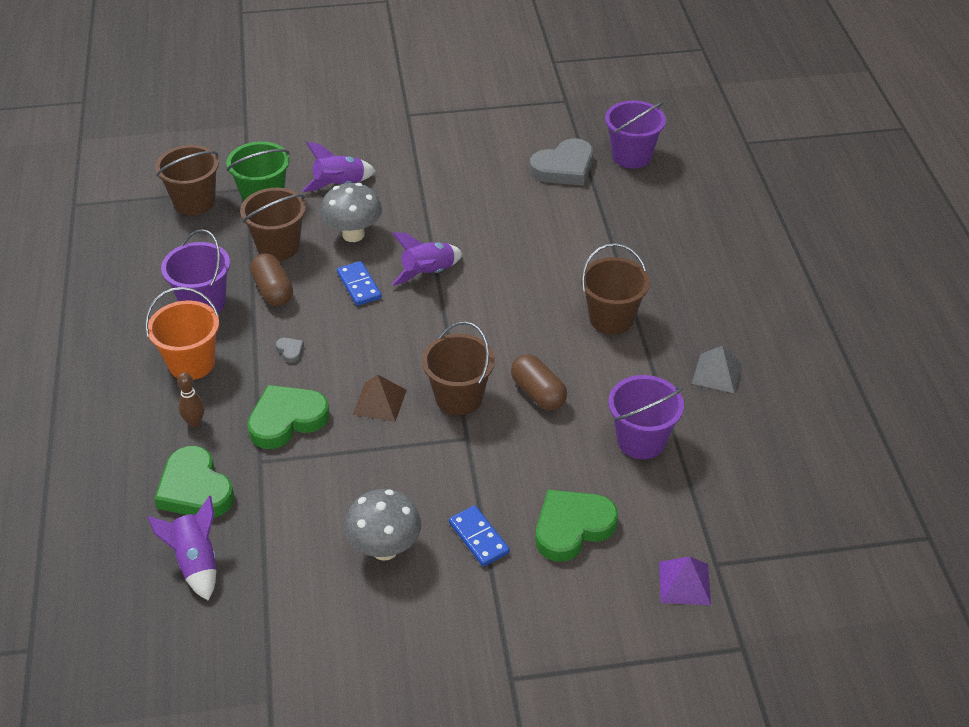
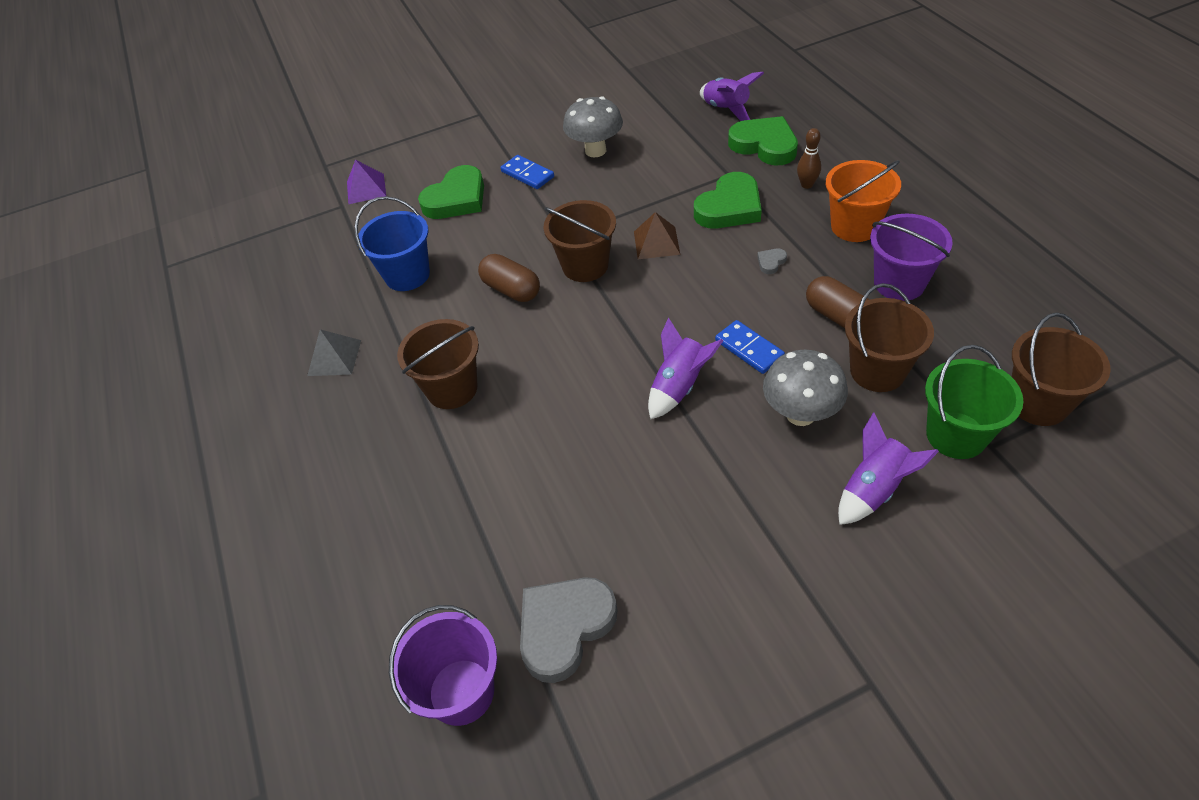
camera: 170 degrees right, 5 degrees up
(290, 351) = (771, 262): grey heart -> grey heart turned 90 degrees clockwise
(641, 440) = (407, 275): purple bucket -> blue bucket

